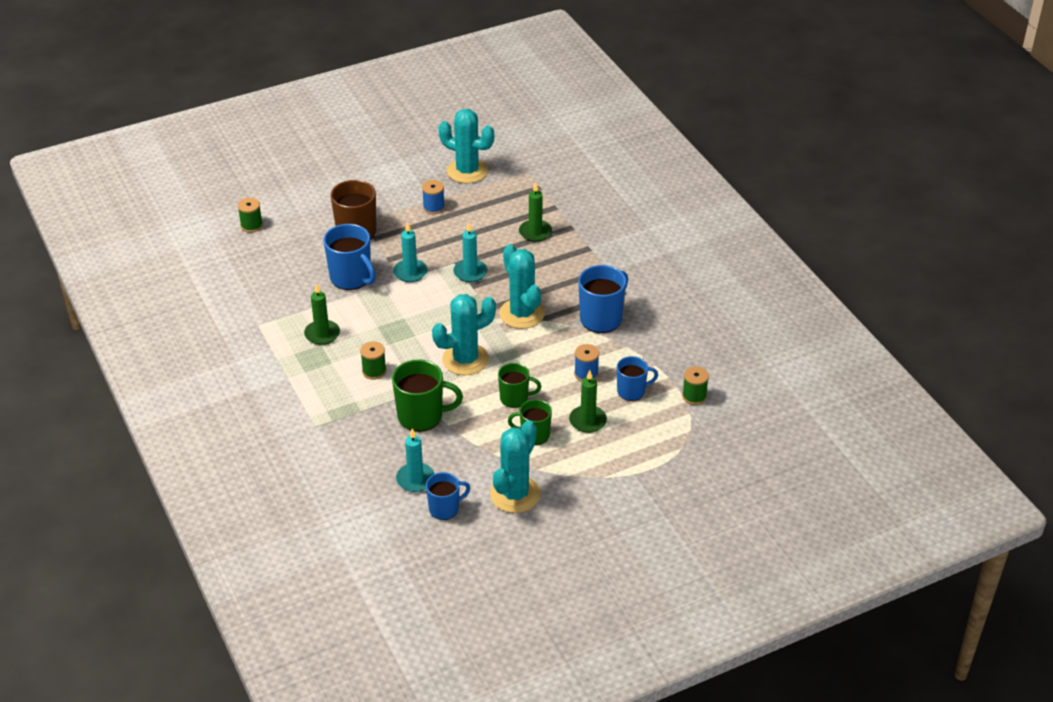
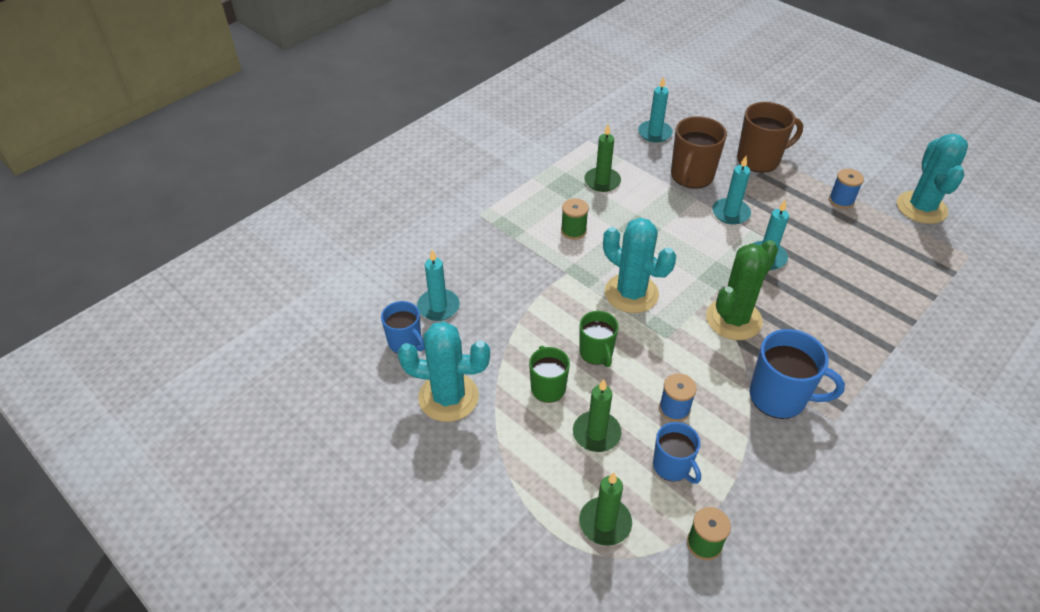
camera: 70 degrees right, 5 degrees up
(251, 225) = (712, 96): green spool -> none
(278, 280) = (654, 133): none -> turquoise candle
(351, 278) = (691, 176): blue mug -> brown mug
(422, 416) = (529, 284): green mug -> none
(522, 314) = (733, 319): turquoise cactus -> green cactus
(535, 232) = (875, 292): green candle -> green candle (605, 523)

